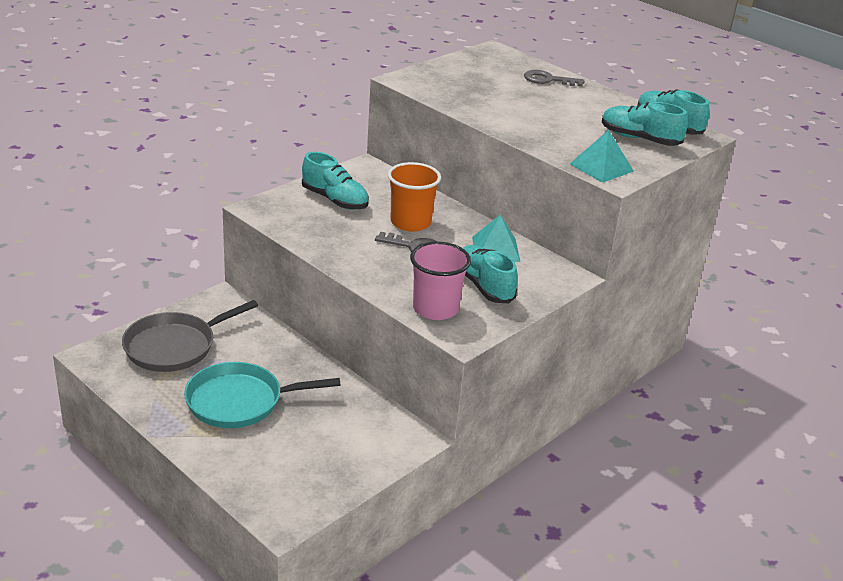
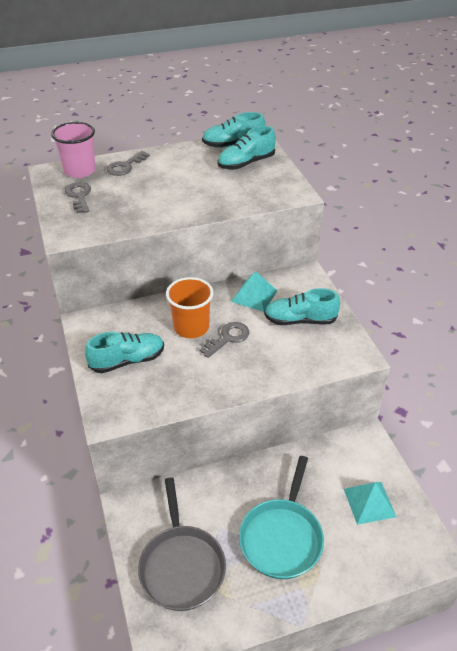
camera: 60 degrees left, 10 degrees up
(435, 309) = (319, 357): pink cup -> pink cup (80, 171)
(471, 71) = (79, 196): none -> grey key
(601, 167) = (278, 194): turquoise pyramid -> turquoise pyramid (369, 502)

